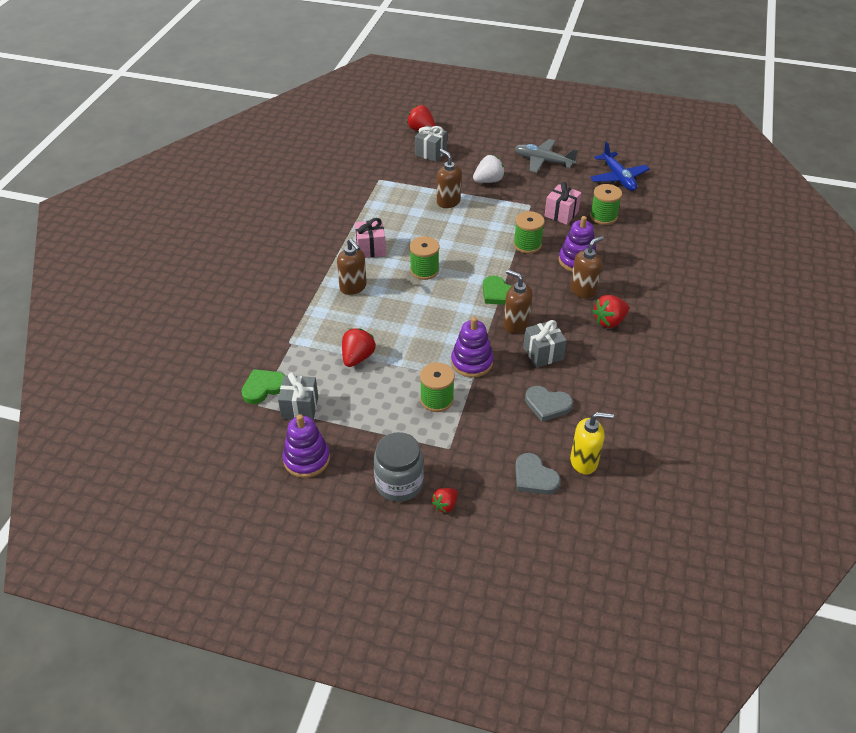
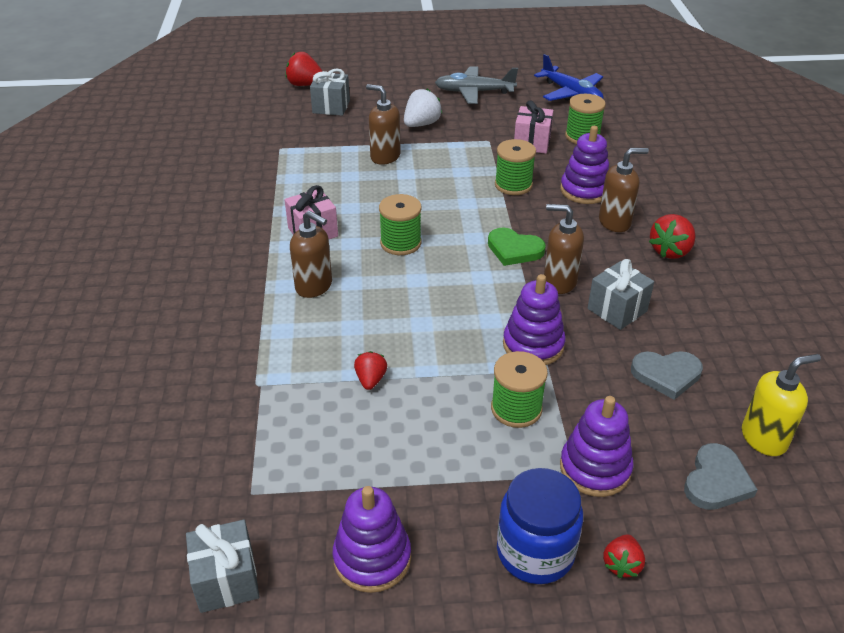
camera: 20 degrees left, 5 degrees down
(263, 387) = (248, 463): green heart -> none
(300, 408) = (321, 478): grey gift -> grey gift (227, 580)
(357, 357) = (370, 380): red strawberry -> red strawberry, size x0.63
(399, 483) = (535, 552): grey jar -> blue jar
(463, 448) = (595, 468): none -> purple stacking toy
(534, 477) = (716, 481): grey heart -> grey heart turned 90 degrees counterclockwise
(583, 290) = (615, 222): brown soap dispenser -> brown soap dispenser turned 45 degrees clockwise

